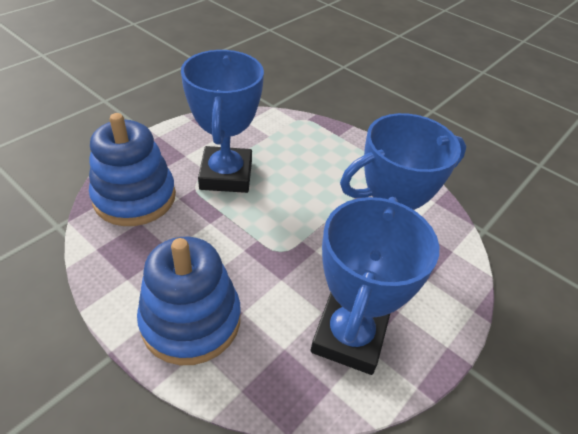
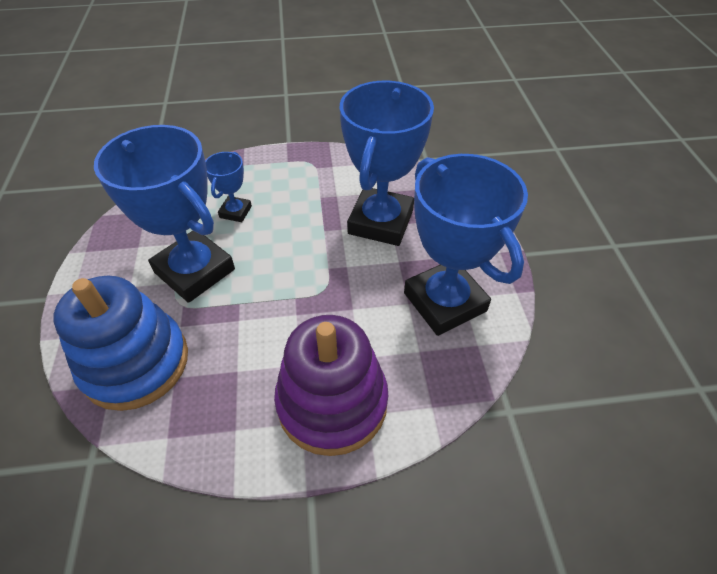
camera: 45 degrees left, 5 degrees up
(191, 320) = (332, 402): blue stacking toy -> purple stacking toy
(294, 160) = (235, 212): none -> blue trophy

